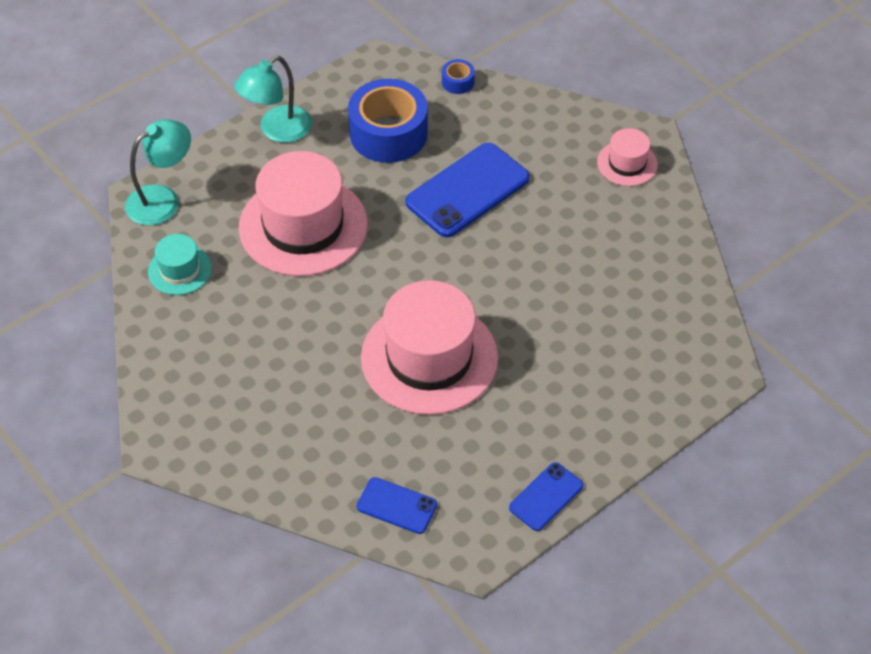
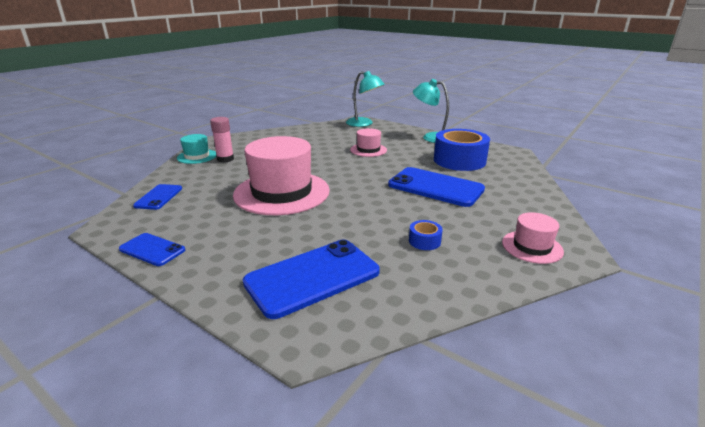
camera: 75 degrees right, 25 degrees down
(180, 270) = (322, 131): turquoise hat -> turquoise hat (197, 156)
(269, 423) = (225, 159): none -> pink glue stick
(303, 226) = (368, 150): pink hat -> pink hat, size x0.48
(458, 82) = (528, 173): blue tape -> blue tape (424, 241)
(636, 352) = (312, 277): none -> blue phone

